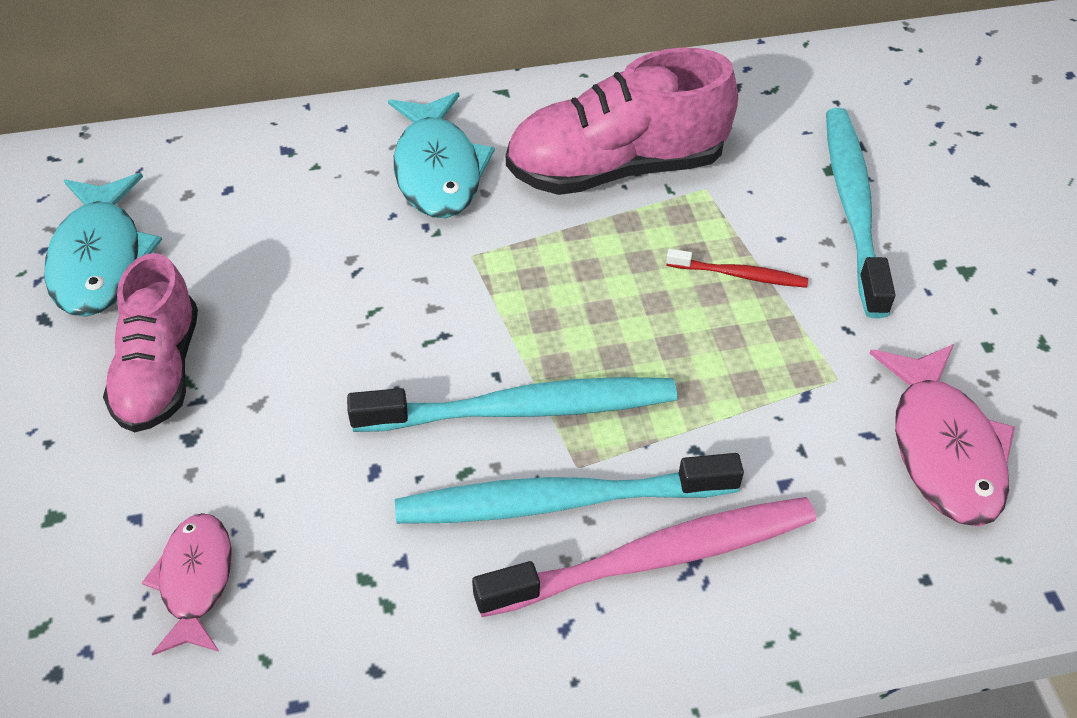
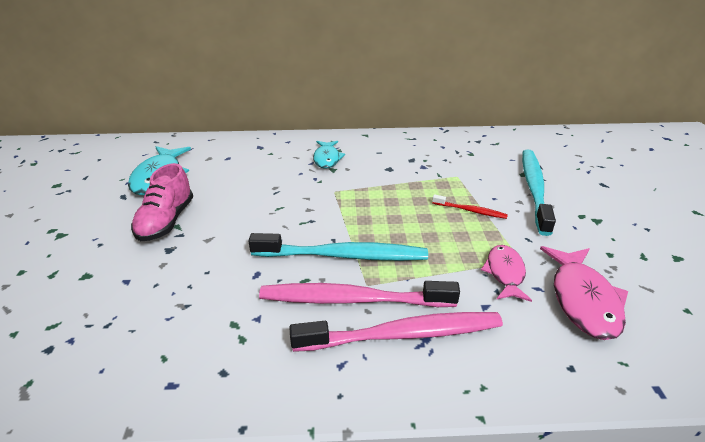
camera: 10 degrees right, 15 degrees down
(196, 580) = (143, 313): pink fish -> pink fish (505, 273)
(437, 169) = (327, 159): turquoise fish -> turquoise fish, size x0.64
(558, 501) = (352, 299): turquoise toothbrush -> pink toothbrush
(615, 168) = (413, 165): pink shoe -> none

